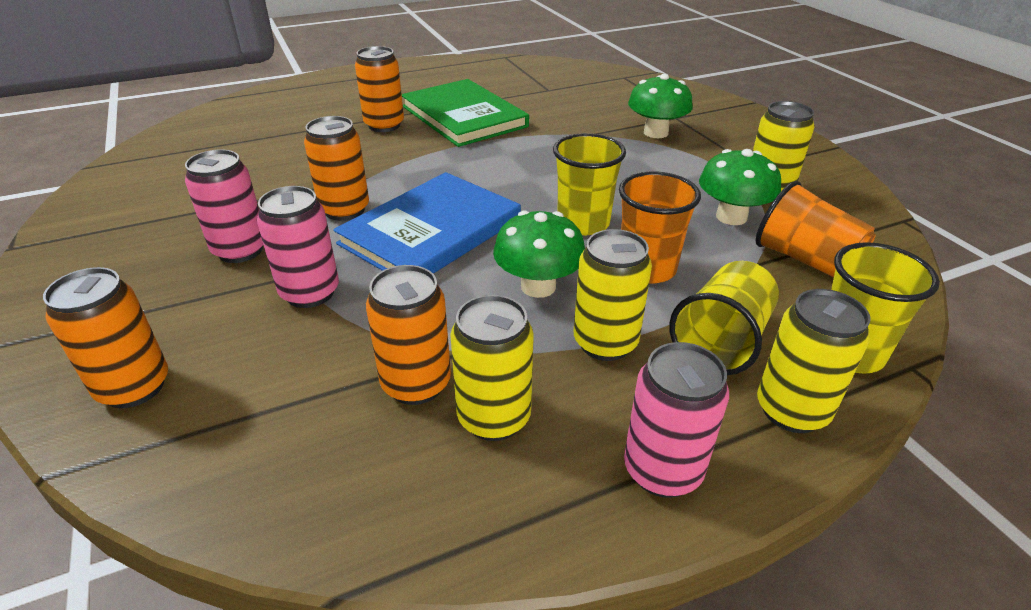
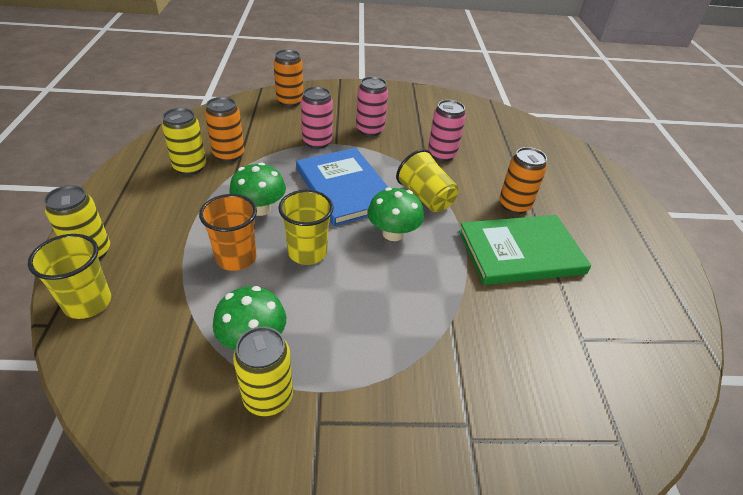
camera: 110 degrees right, 5 degrees up
(344, 210) = (391, 165): orange can -> none
(605, 343) = (196, 213): yellow can -> none
(655, 133) = (433, 378): green mushroom -> green mushroom (393, 233)
(662, 470) = (116, 197): pink can -> pink can (442, 155)
(721, 341) = (153, 255): yellow cup -> yellow cup (425, 197)
(805, 260) = (169, 348): orange cup -> none

